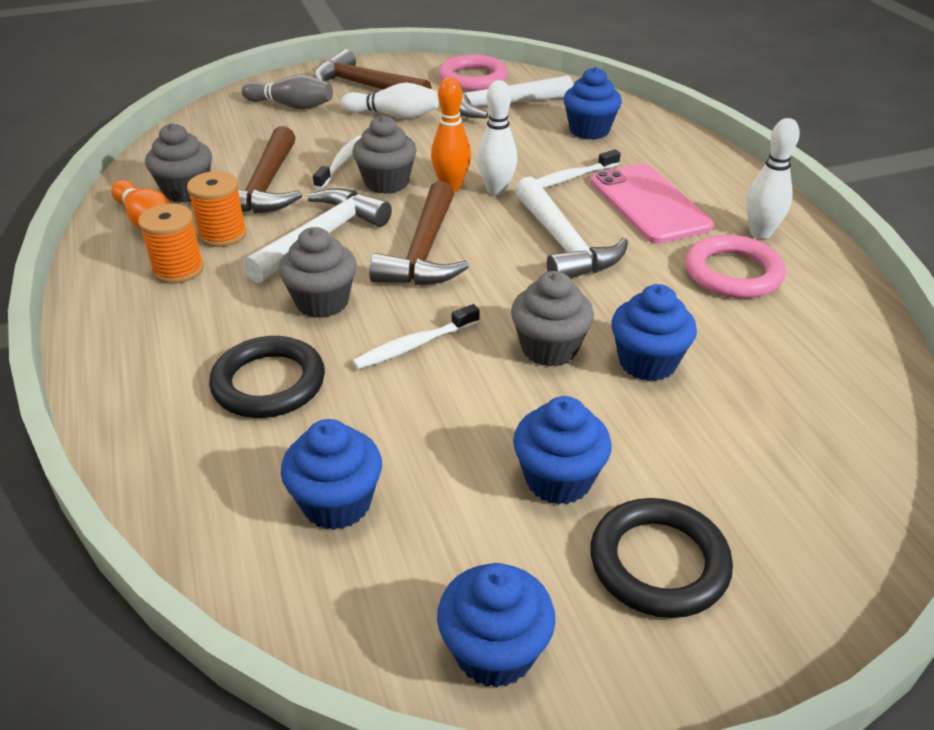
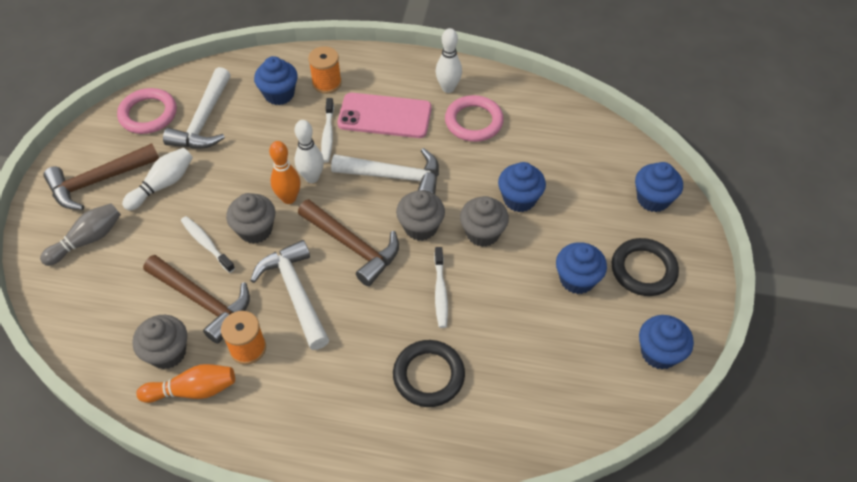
camera: 60 degrees left, 15 degrees up
(178, 270) = (273, 388): orange spool -> orange spool (327, 83)
(322, 302) = (368, 320): grey cupcake -> grey cupcake (420, 227)
(337, 503) = (542, 378): blue cupcake -> blue cupcake (653, 199)

